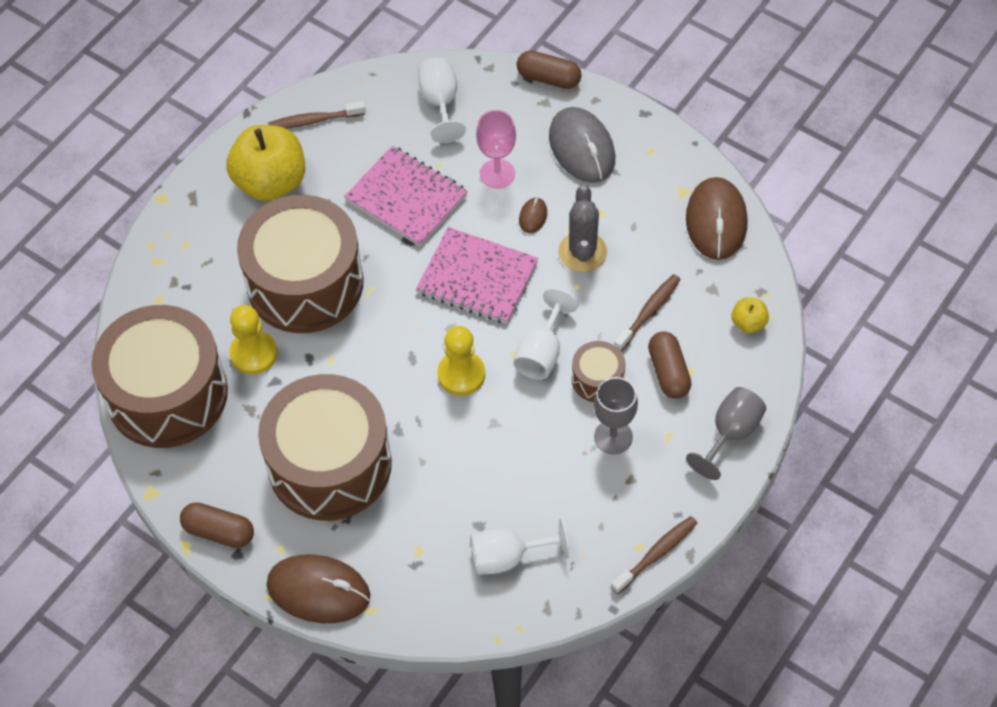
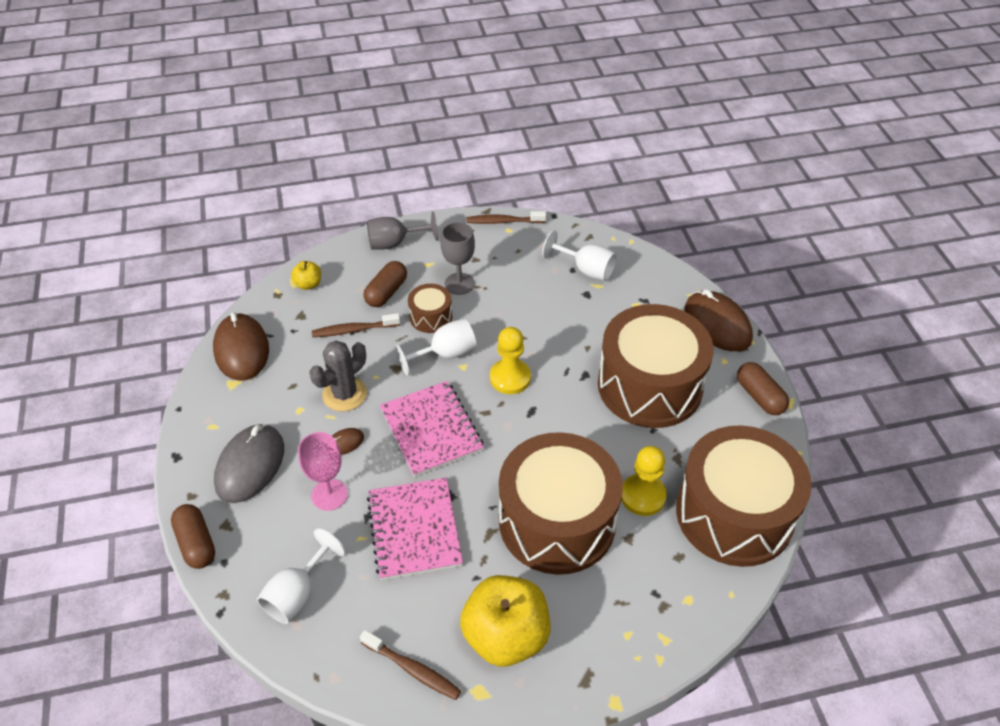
camera: 140 degrees left, 10 degrees down
(716, 221) = (241, 350): brown mouse -> brown mouse turned 60 degrees counterclockwise

